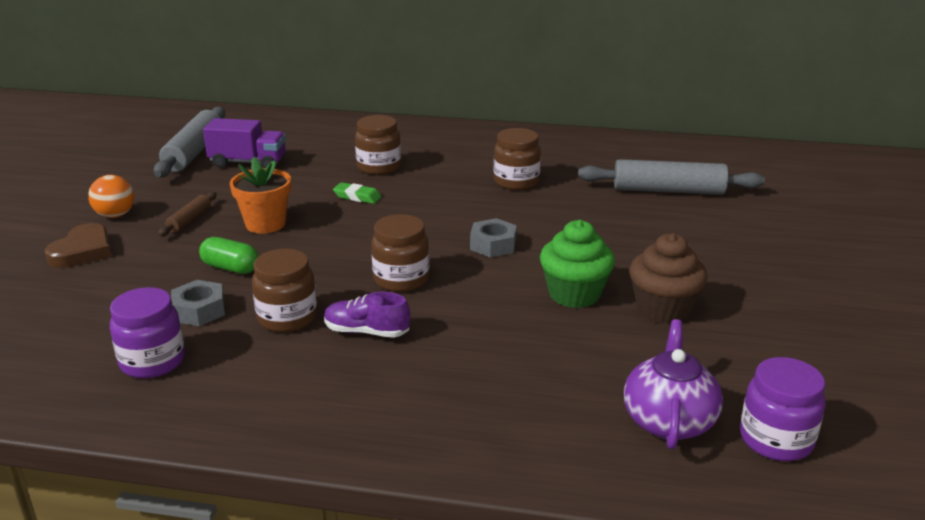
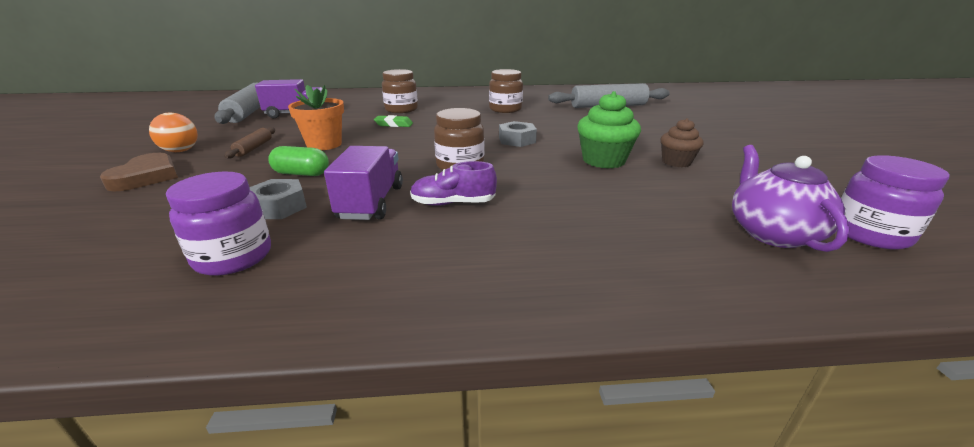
camera: 15 degrees left, 0 degrees up
(287, 318) = (371, 202): brown jar -> purple truck
(663, 309) = (676, 162): brown cupcake -> brown cupcake, size x0.65

